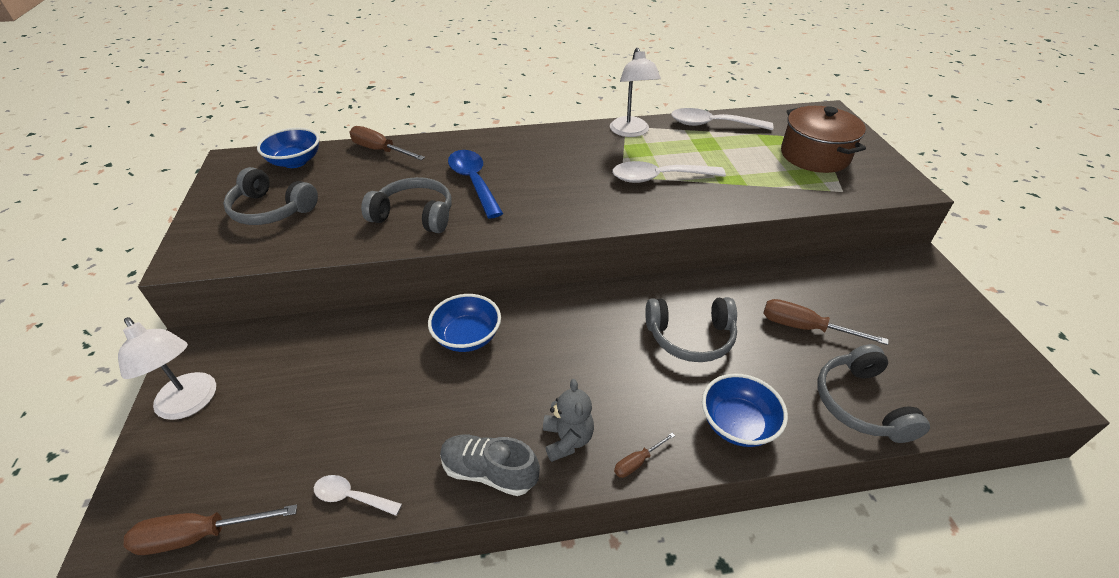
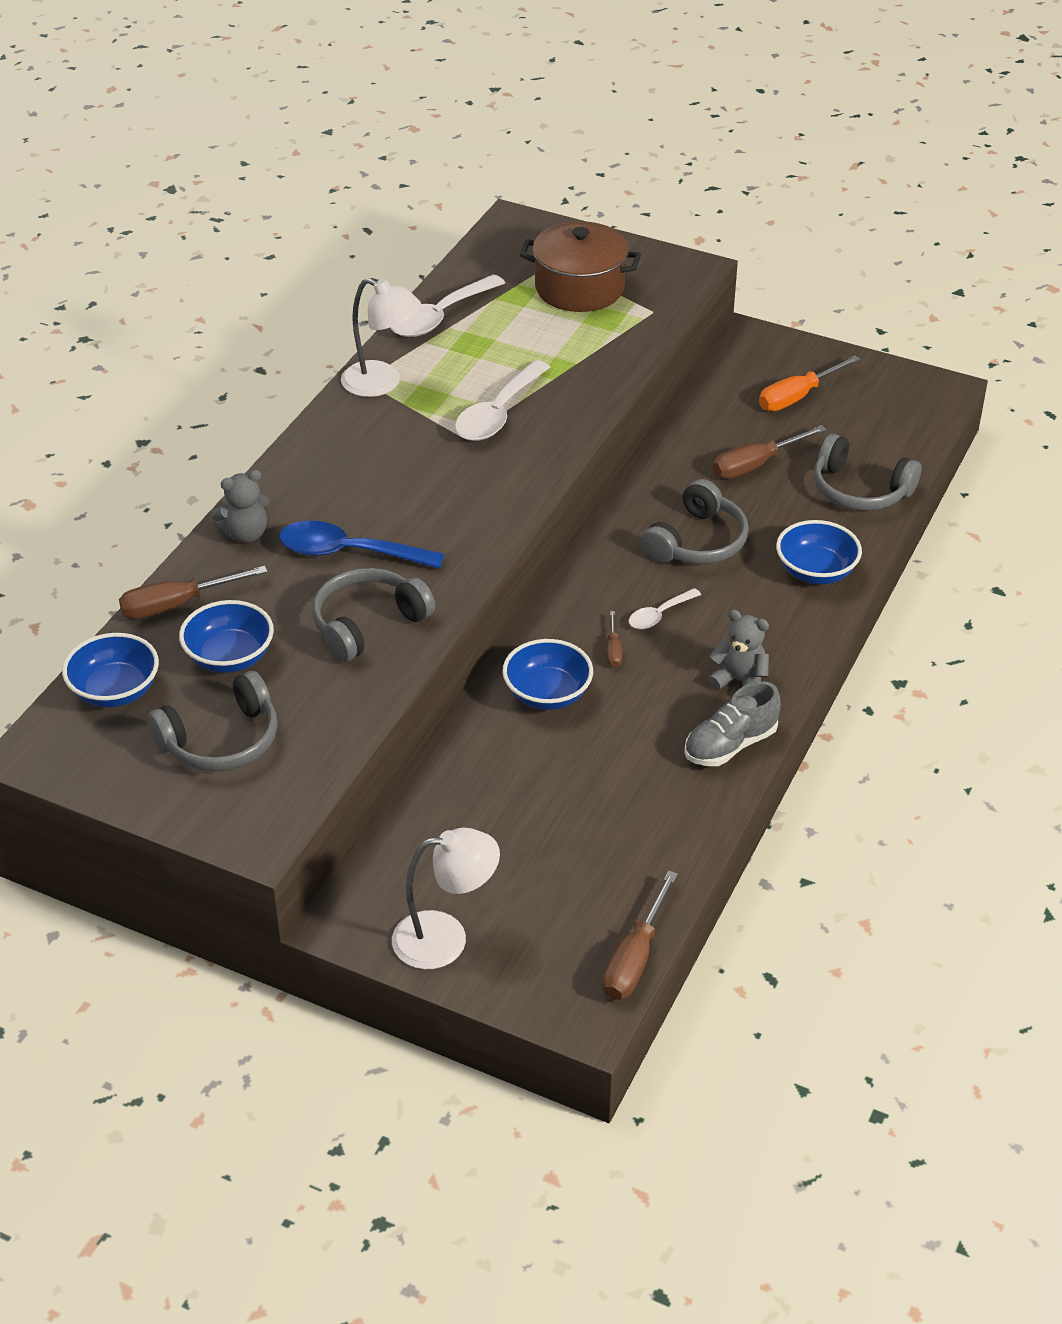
camera: 55 degrees left, 0 degrees up
(348, 183) = (230, 657): none -> blue bowl
(351, 497) = (679, 844): white spoon -> white spoon (659, 615)
(457, 145) = (245, 534): none -> grey teddy bear
(637, 462) = (799, 650): brown screwdriver -> brown screwdriver (613, 650)
(903, 314) = (797, 397): none -> orange screwdriver

